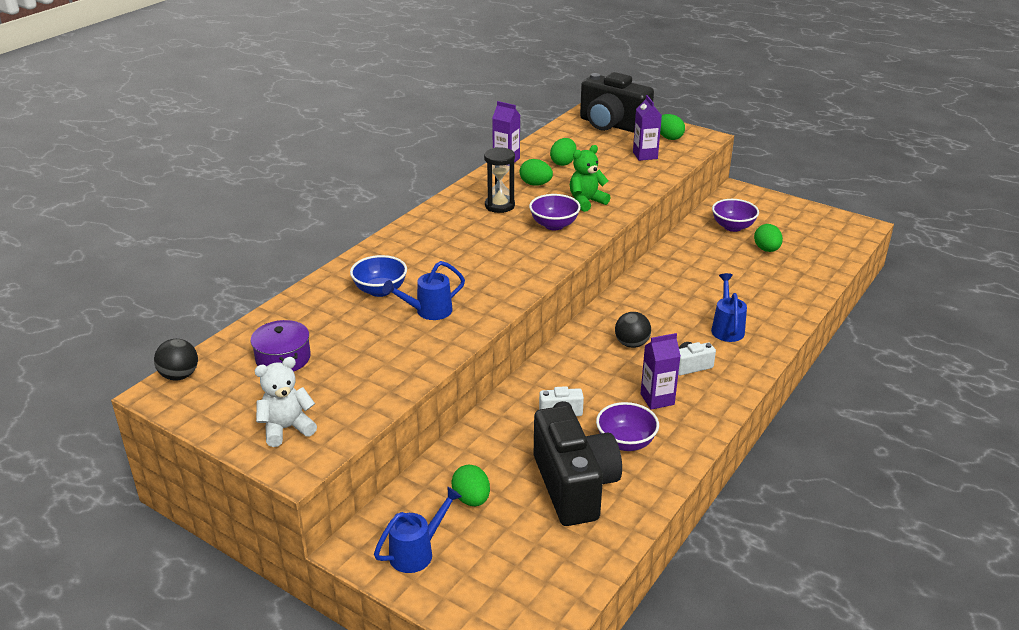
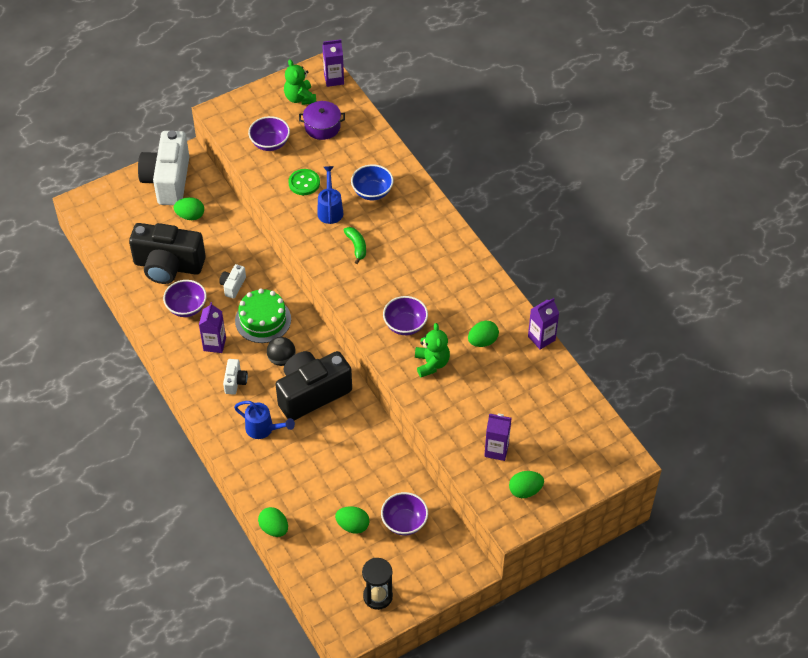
camera: 115 degrees right, 20 degrees up
(179, 376) = (334, 79): black ball -> purple carton
(232, 395) = (300, 98): none -> green teddy bear
(286, 428) = (253, 115): white teddy bear -> none
(338, 393) = (270, 143): none -> purple bowl
(396, 343) = (304, 183): none -> green button
(417, 552) = (168, 180): blue watering can -> white camera
(472, 279) = (356, 246): none -> green banana
(499, 206) = (457, 302): black hourglass -> black hourglass (378, 596)
(563, 163) = (514, 379): green egg -> green egg (274, 528)
(591, 374) = (263, 320): none -> green cake
(612, 125) = (578, 456): black camera -> black camera (312, 393)

